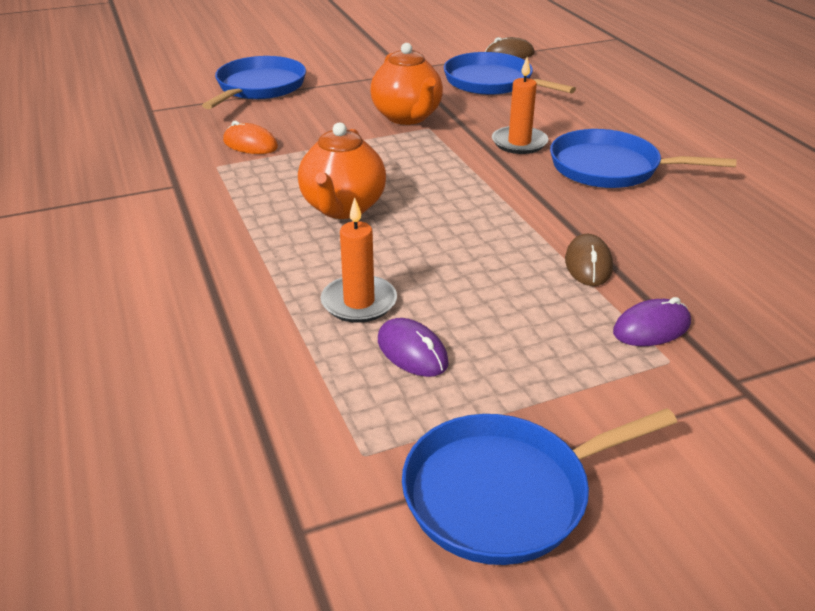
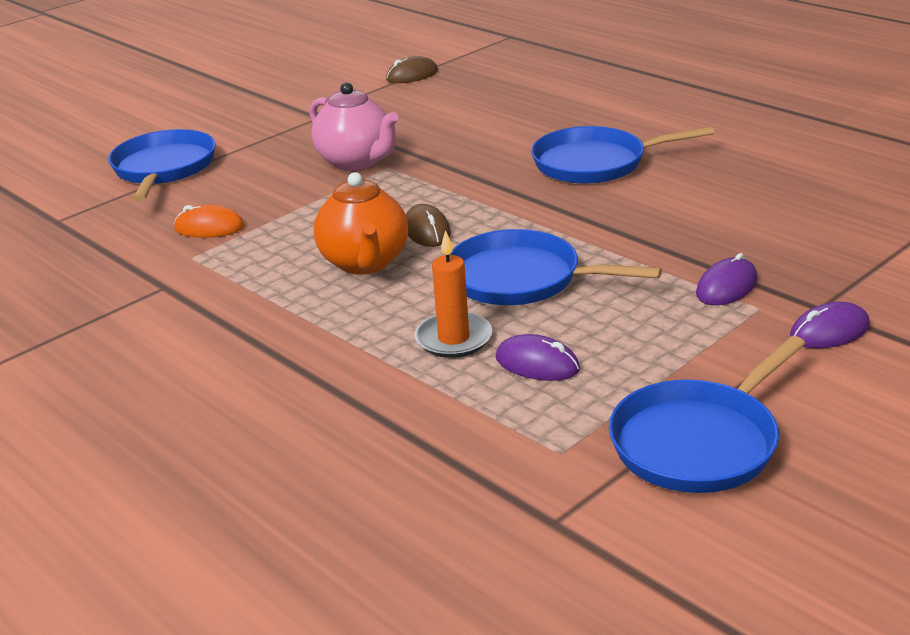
camera: 20 degrees left, 5 degrees down
(407, 117) = (356, 162): orange teapot -> pink teapot
(492, 82) = (416, 108): blue pan -> blue pan (521, 279)
(519, 143) = (491, 160): orange candle -> none
(588, 264) = (636, 251): brown mouse -> brown mouse (427, 231)
(728, 412) = (829, 332): none -> purple mouse

